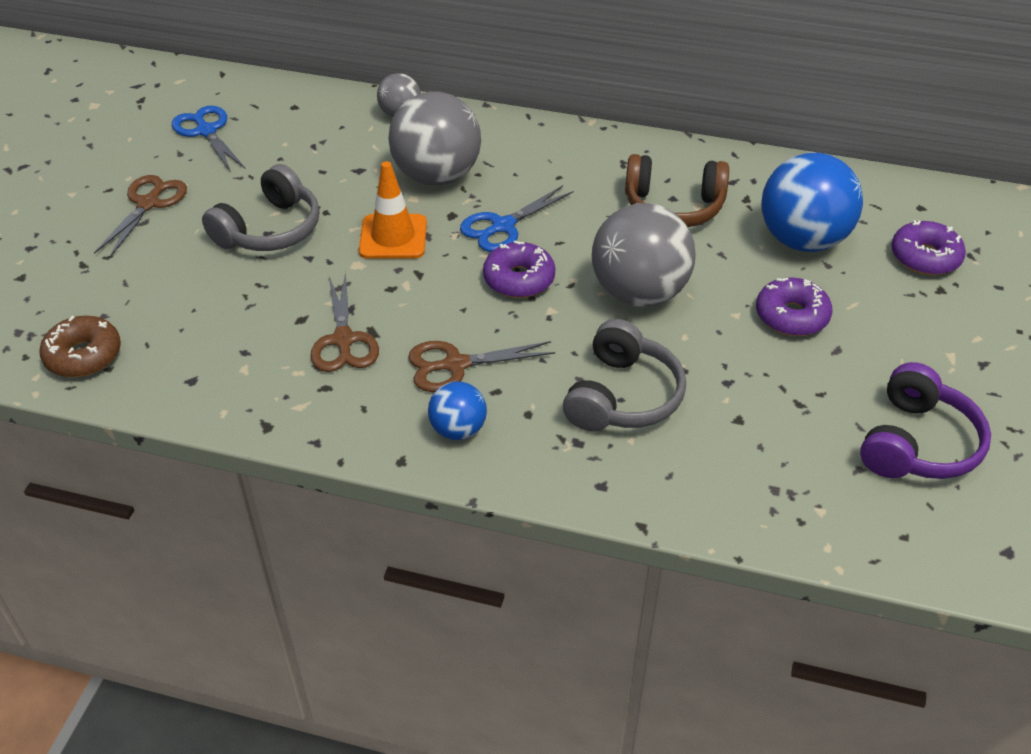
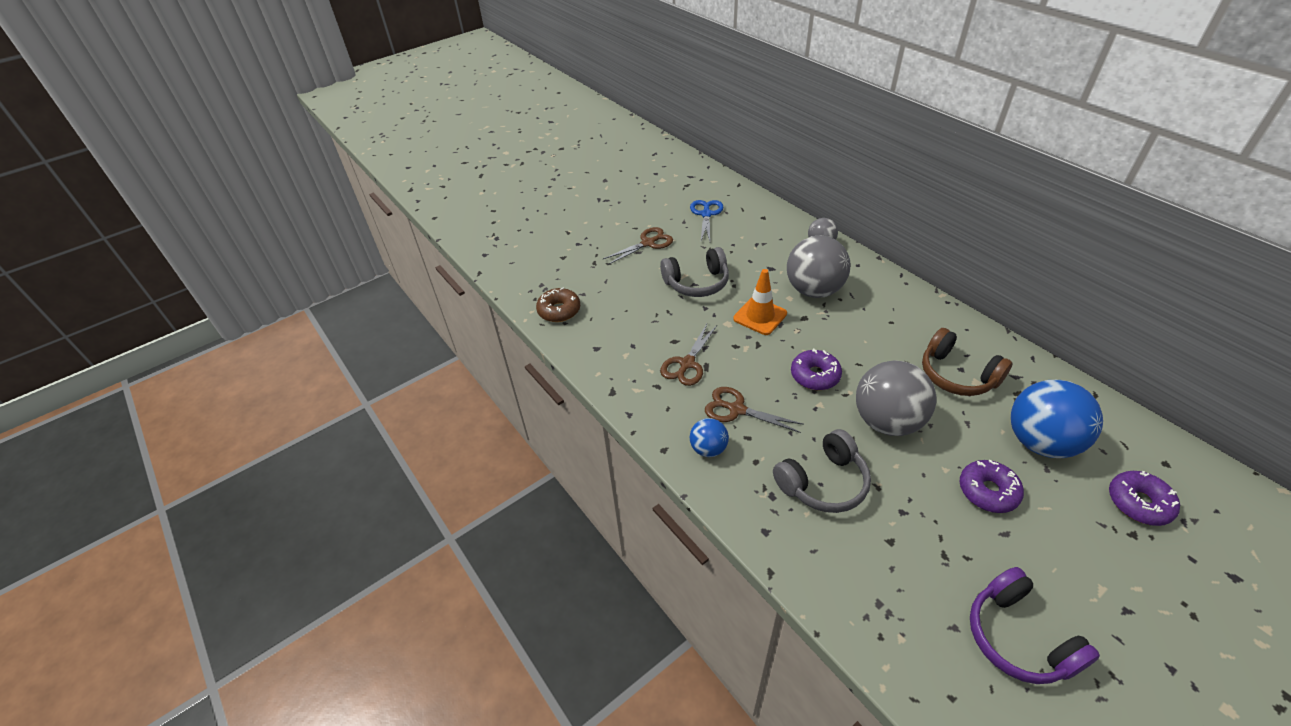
camera: 40 degrees right, 0 degrees up
(503, 226) = (830, 338): blue scissors -> none
(917, 443) = (1018, 637): purple headphones -> purple headphones turned 90 degrees clockwise

